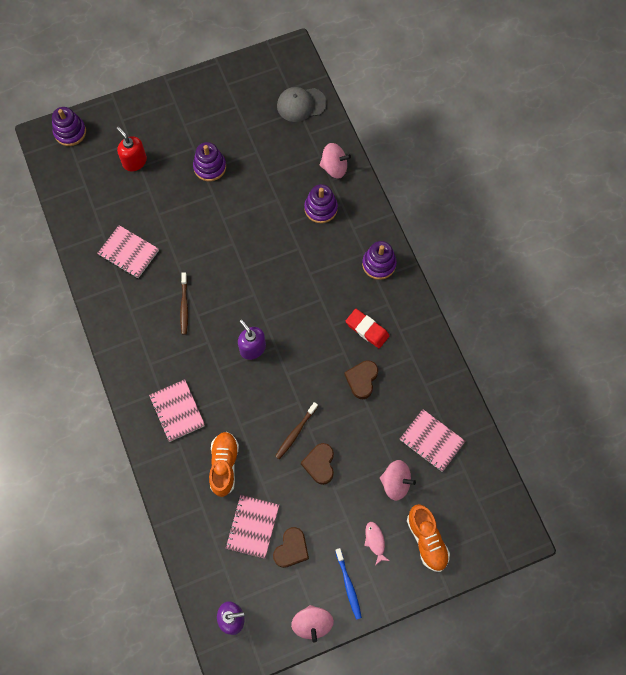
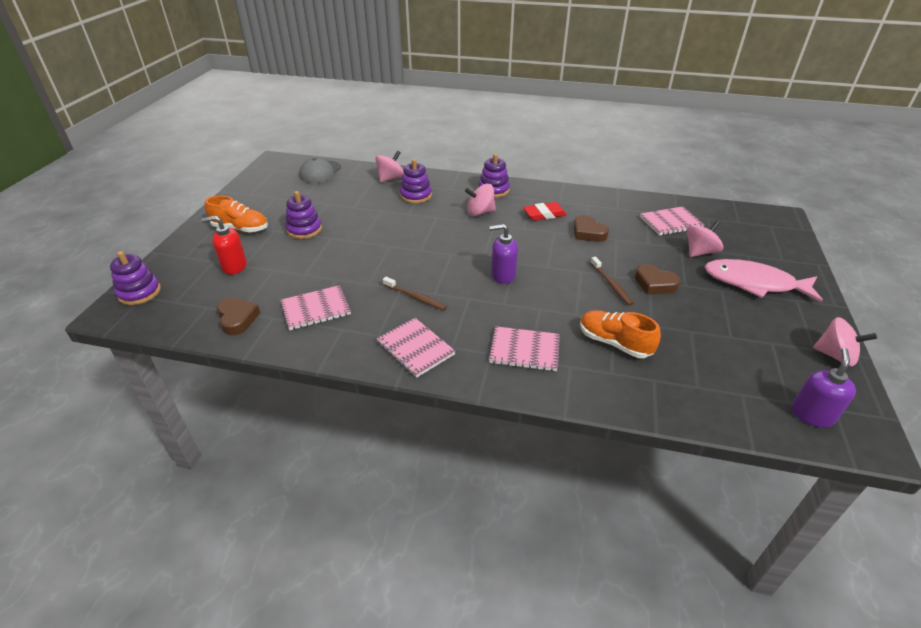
camera: 55 degrees left, 30 degrees down
(252, 526) = (699, 352): pink notebook -> pink notebook (415, 348)
(291, 549) = (739, 336): brown heart -> brown heart (237, 319)
(332, 277) = (480, 212): none -> pink spinning top
(348, 585) = (796, 315): blue toothbrush -> none
(375, 541) = (754, 283): pink fish -> pink fish, size x2.41
(426, 540) = (765, 257): orange shoe -> orange shoe (240, 228)

